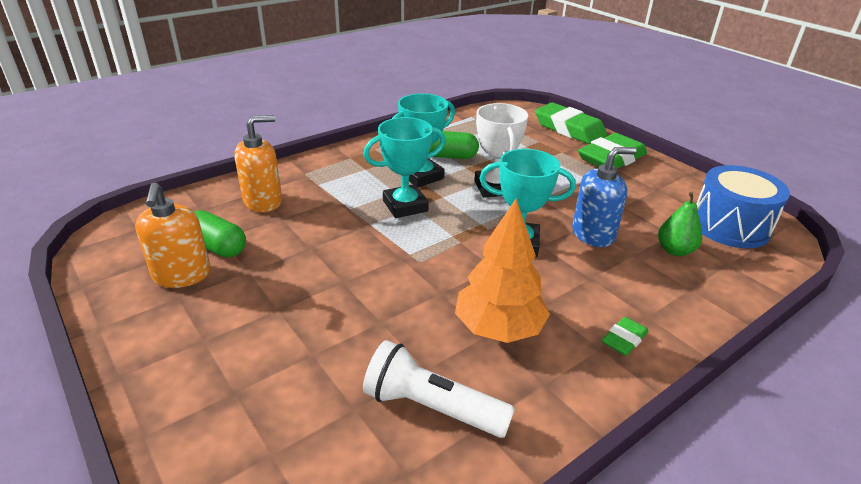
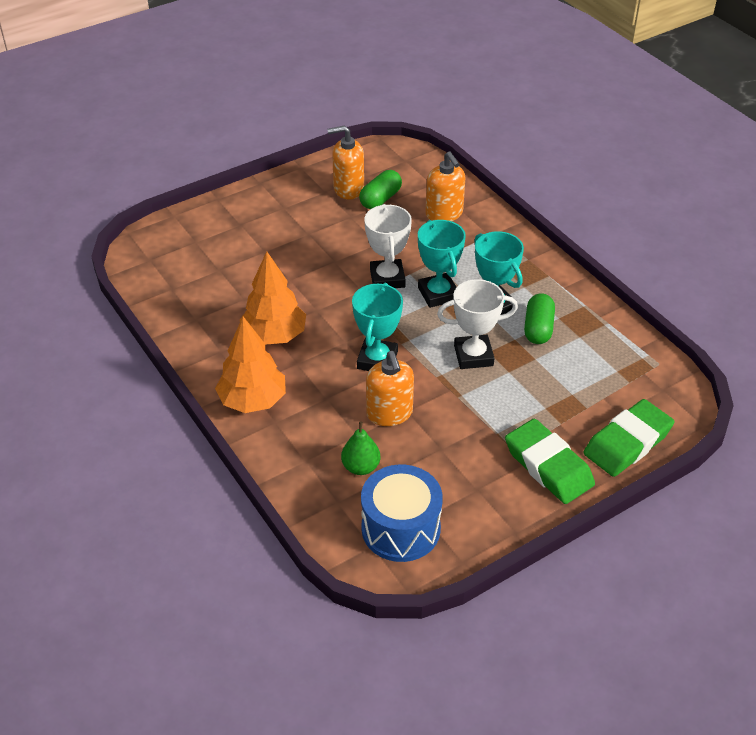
camera: 95 degrees right, 10 degrees up
(379, 239) = (387, 278): none -> white trophy
(431, 407) = (213, 299): white flashlight -> none
(593, 234) = (389, 413): blue soap dispenser -> orange soap dispenser
(624, 339) = (253, 400): green eraser -> orange tree

